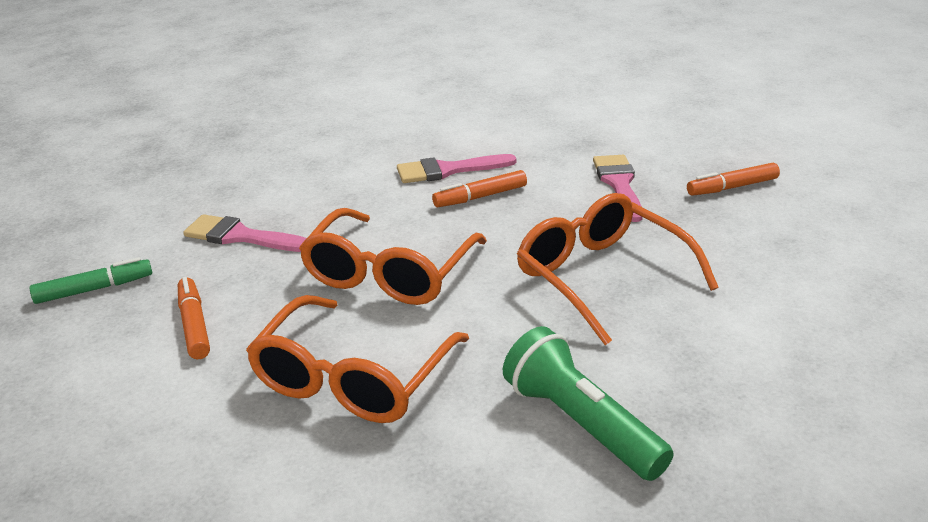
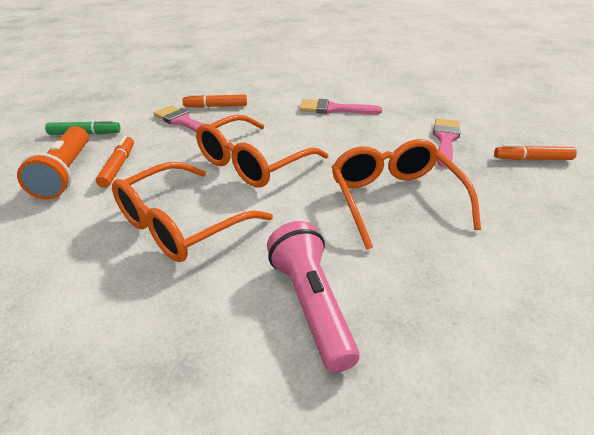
camera: 20 degrees right, 5 degrees up
(119, 355) = (65, 173): none -> orange flashlight
(480, 197) = (344, 129): orange marker -> orange marker (216, 106)
(581, 424) = (311, 305): green flashlight -> pink flashlight

